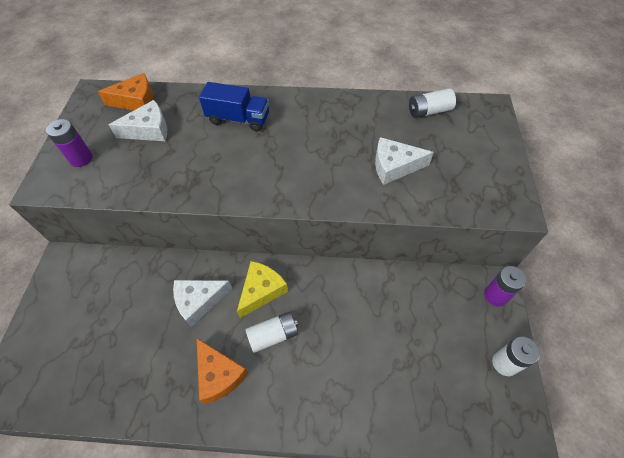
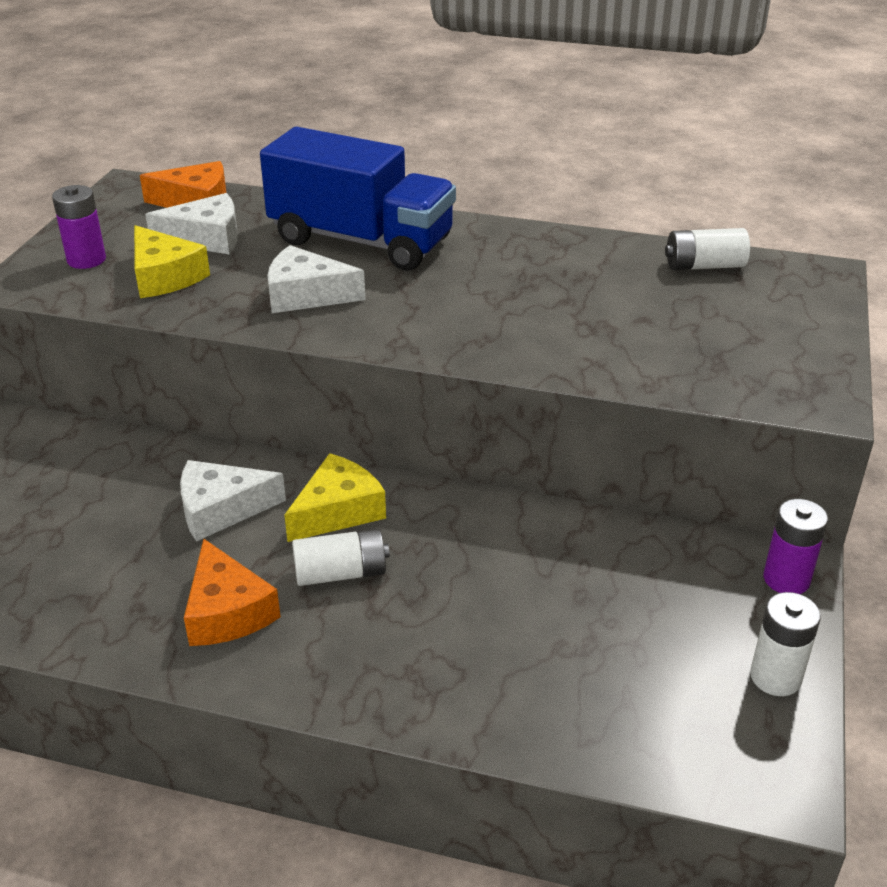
camera: 10 degrees right, 20 degrees down
(131, 165) = (164, 276): none -> yellow cheese
(238, 119) = (361, 241): blue truck -> blue truck, size x1.66
(394, 166) = (616, 326): white cheese -> white cheese (306, 295)

